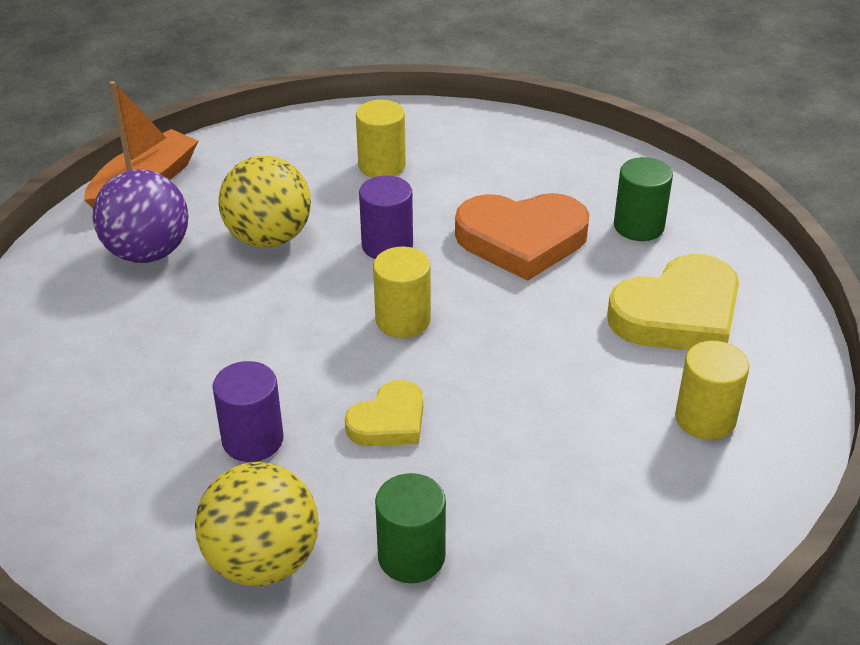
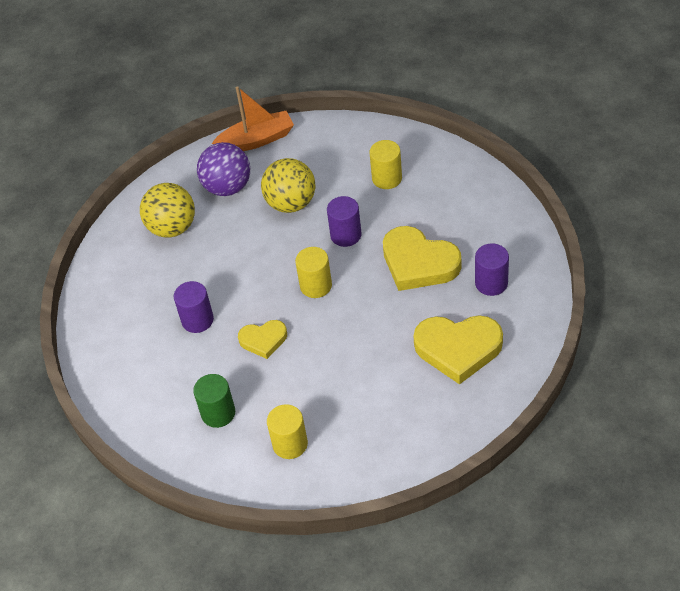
camera: 40 degrees right, 10 degrees up
(263, 561) = (158, 383): yellow ball -> yellow ball (172, 228)
(522, 240) = (419, 263): orange heart -> yellow heart
(638, 226) = (491, 283): green cylinder -> purple cylinder
(705, 418) = (412, 415): yellow cylinder -> yellow cylinder (290, 444)

